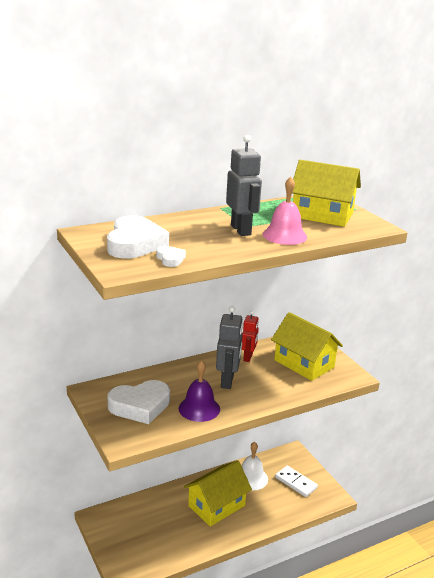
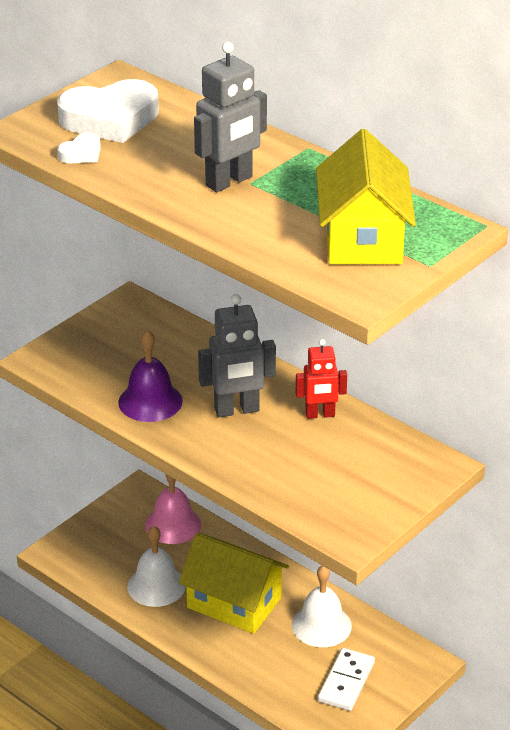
camera: 70 degrees right, 10 degrees up
(140, 406) = (122, 351): white heart -> none
(184, 534) = (156, 586): none -> white bell
(284, 235) = (240, 219): pink bell -> pink bell (173, 524)
(304, 364) = (347, 476): yellow house -> none

